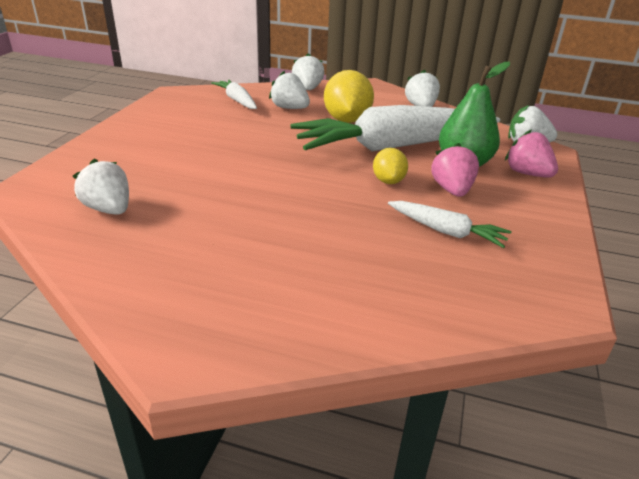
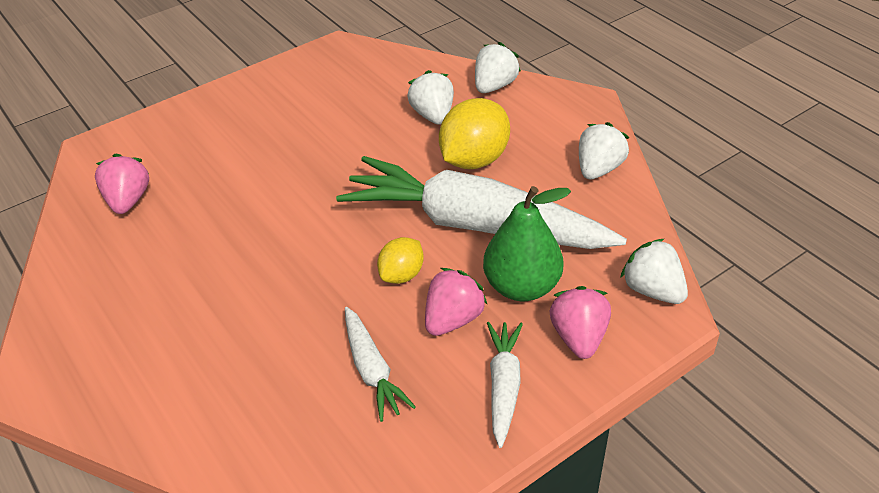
camera: 40 degrees right, 10 degrees up
(109, 209) = (128, 201): white strawberry -> pink strawberry
(237, 100) = (390, 82): white carrot -> white carrot (503, 386)

